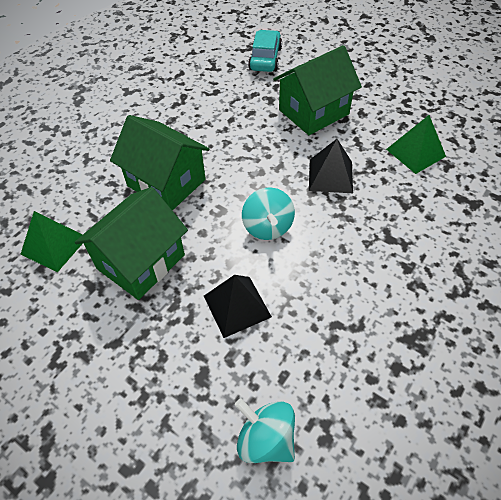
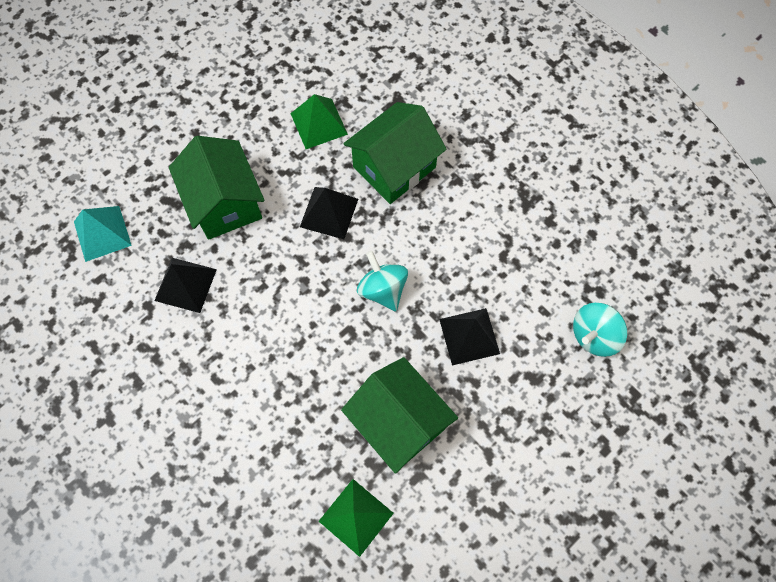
camera: 80 degrees left, 15 degrees up
(166, 183) = (293, 385): green house -> green house (394, 167)
(237, 106) = (185, 284): none -> black pyramid
(265, 59) = (102, 233): turquoise car -> turquoise pyramid
(267, 227) = (382, 289): turquoise spinning top -> turquoise spinning top turned 120 degrees counterclockwise

